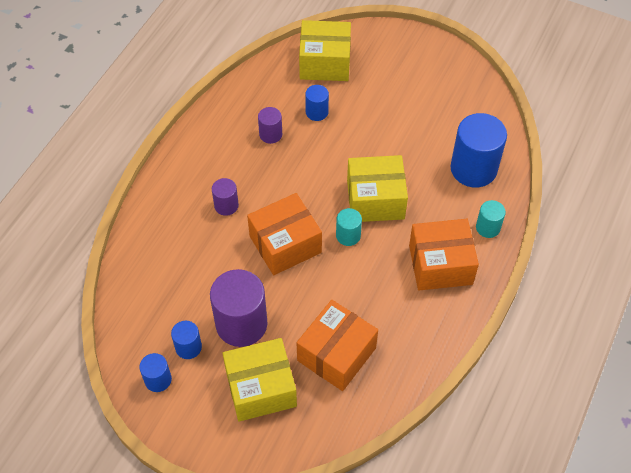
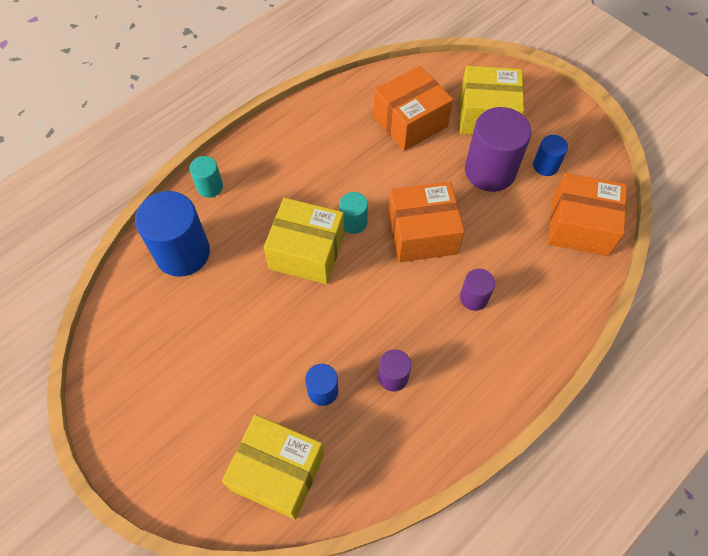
camera: 160 degrees left, 5 degrees up
(158, 380) = (578, 147): blue cylinder -> none
(440, 264) = (277, 167): orange box -> orange box (579, 226)

